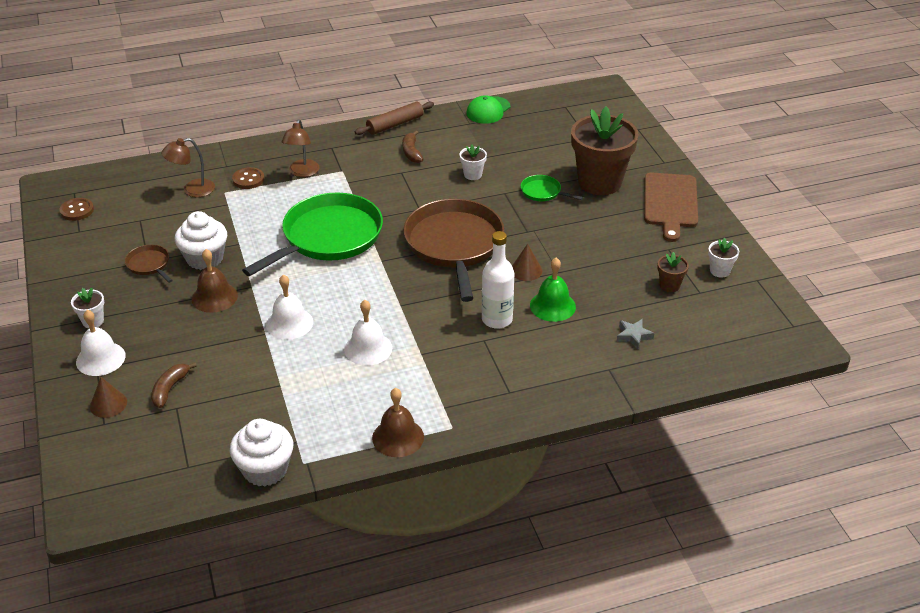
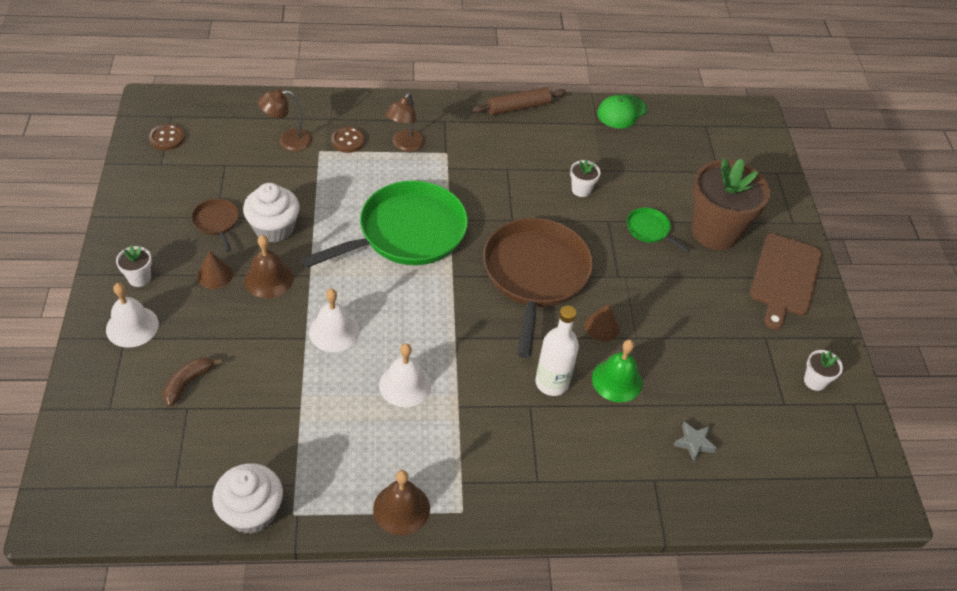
camera: 10 degrees right, 10 degrees up
(108, 404) = (121, 385): brown cone -> brown cone (215, 275)
(411, 152) = (525, 146): brown banana -> none
(669, 285) = (753, 386): brown flower pot -> none

